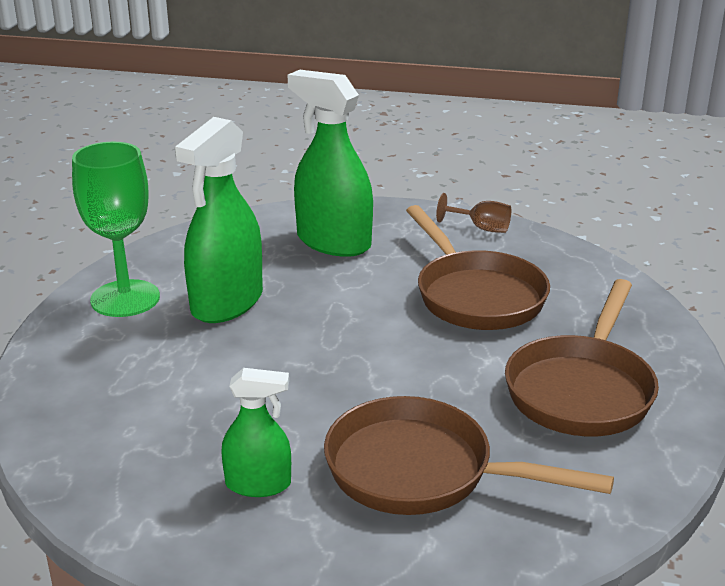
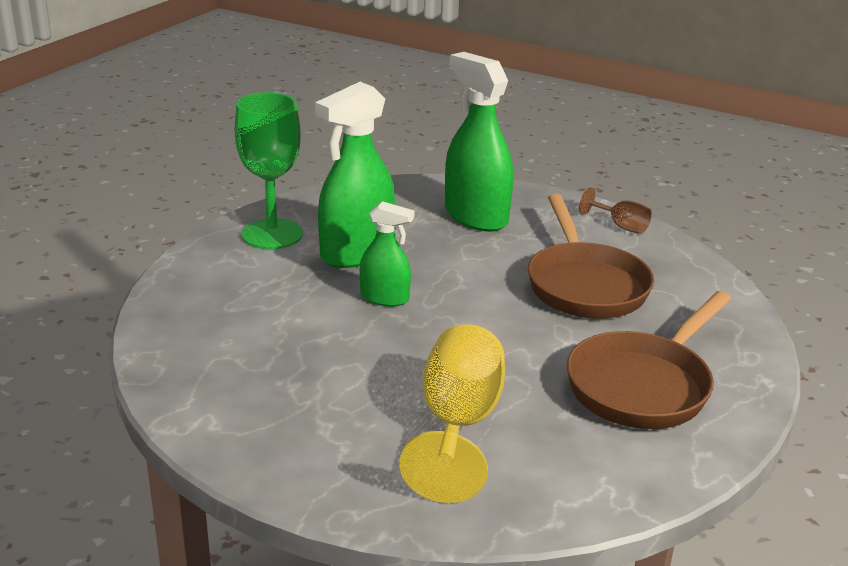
camera: 15 degrees right, 0 degrees up
(258, 484) = (312, 406): green spray bottle -> green spray bottle (384, 298)
(421, 471) = (458, 425): brown pan -> yellow goblet

